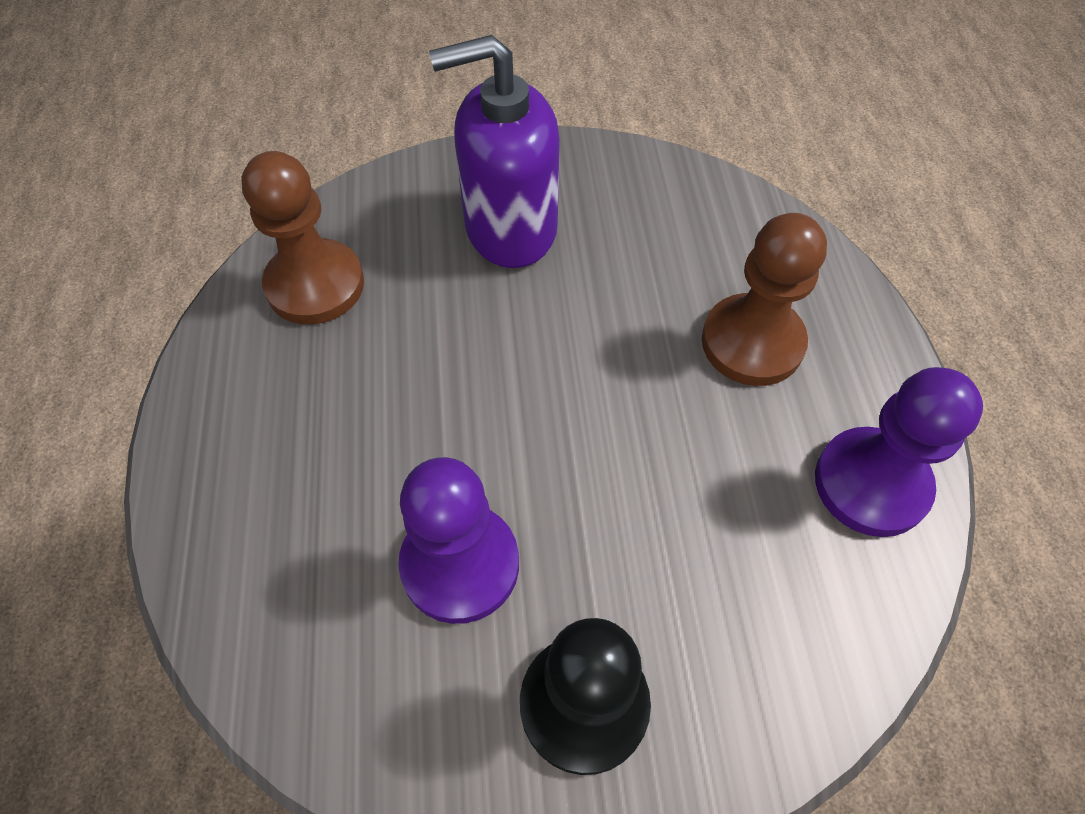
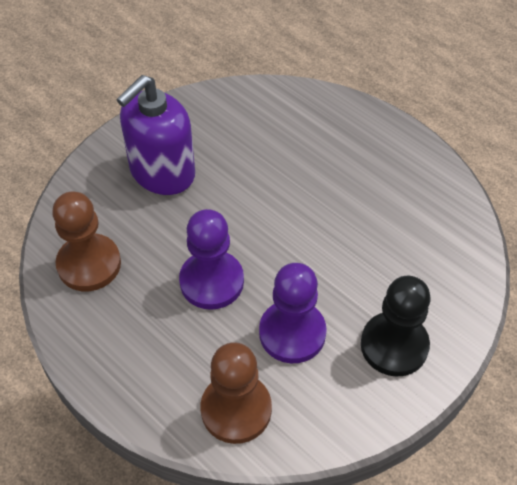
camera: 40 degrees left, 5 degrees down
(752, 342) = (325, 154): brown pawn -> brown pawn (236, 409)
(871, 484) = (424, 181): purple pawn -> purple pawn (211, 281)

